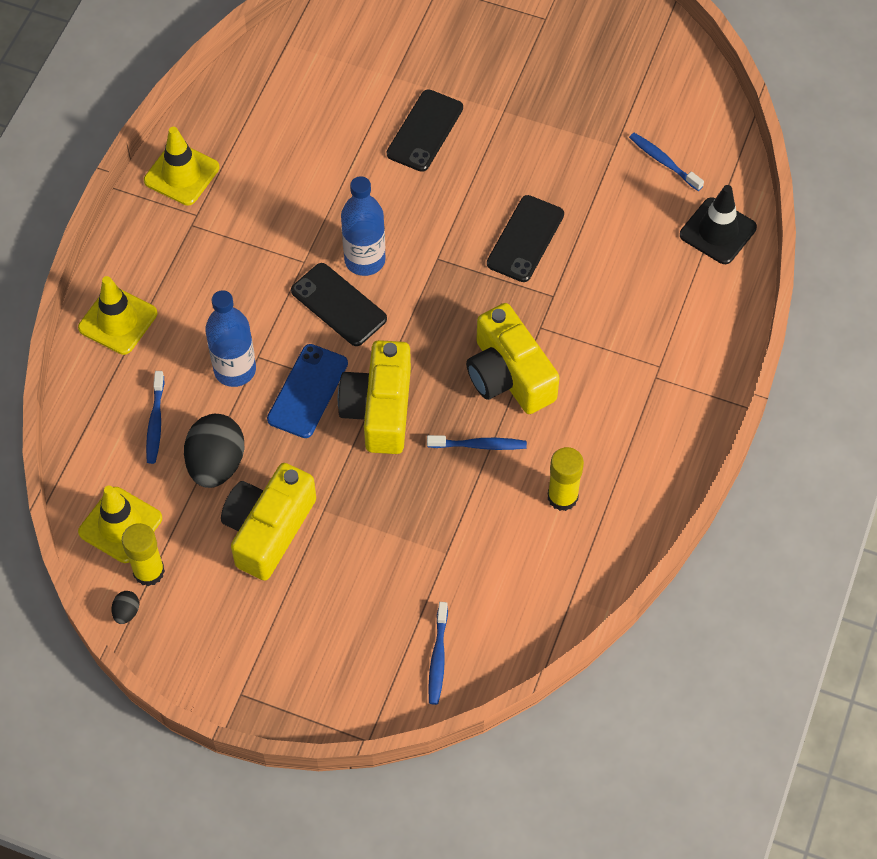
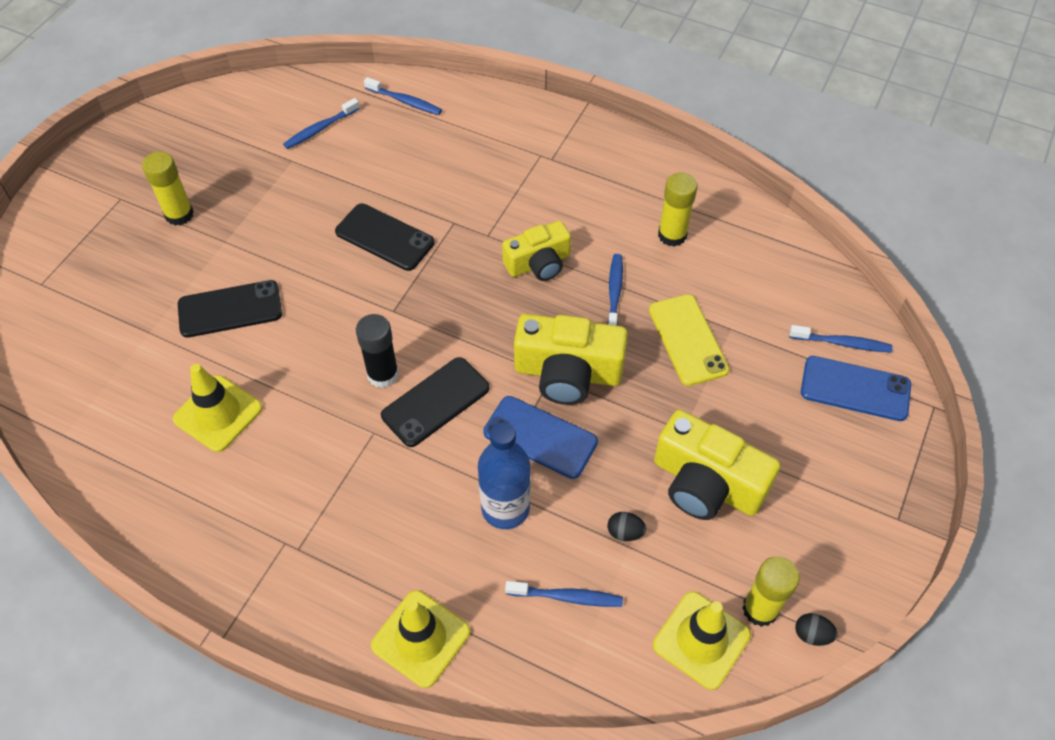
camera: 85 degrees left, 5 degrees down
(181, 174) = (221, 557): yellow traffic cone -> yellow traffic cone (218, 413)
(216, 464) = (625, 532): black egg -> black egg, size x0.43
(365, 260) = (383, 374): blue bottle -> black glue stick
(382, 666) = (855, 389): none -> blue phone
(425, 131) = (230, 309): black phone -> black phone turned 45 degrees counterclockwise
(428, 513) = (687, 340): none -> yellow phone
(509, 375) = (538, 263): yellow camera -> yellow camera, size x0.66
(531, 68) = (179, 214): none -> yellow glue stick
(718, 231) = (405, 101): black traffic cone -> blue toothbrush

